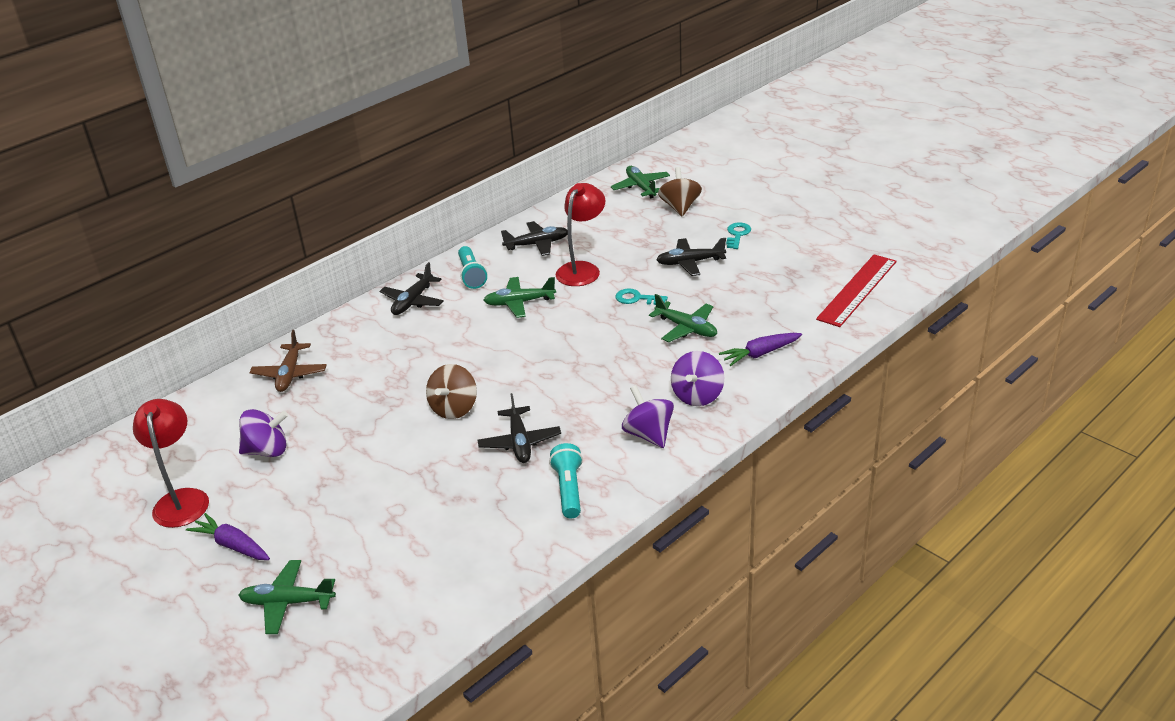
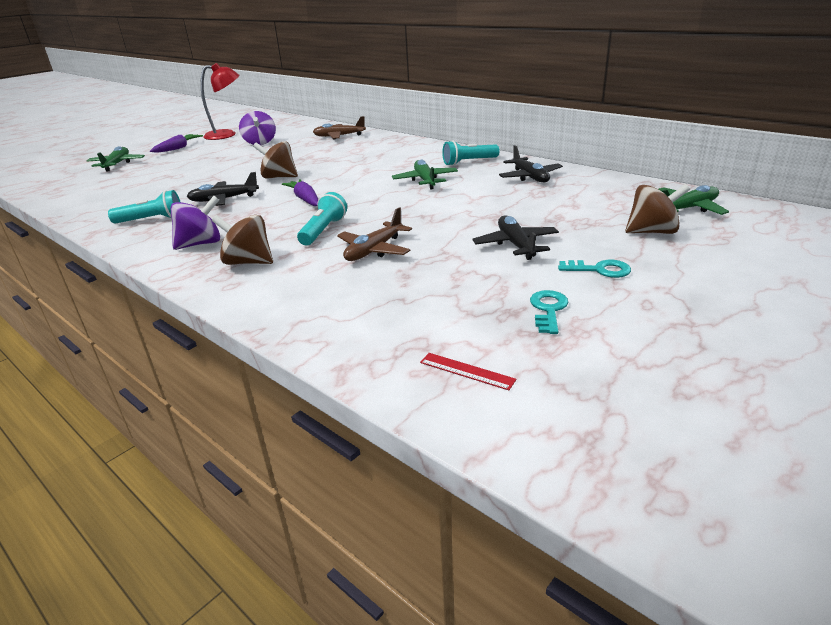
camera: 85 degrees right, 5 degrees down
(413, 301) = (427, 151): black plane -> none
(582, 269) = (488, 197): red lamp -> none
(636, 359) = (323, 230): none -> turquoise flashlight
(637, 298) = (434, 223): turquoise key -> turquoise key (548, 309)
(686, 328) = (374, 250): green plane -> brown plane
(697, 396) = (248, 262): purple spinning top -> brown spinning top
(760, 354) = (312, 294): purple carrot -> purple carrot (305, 199)
(857, 290) = (467, 371): red ruler -> red ruler, size x0.43

